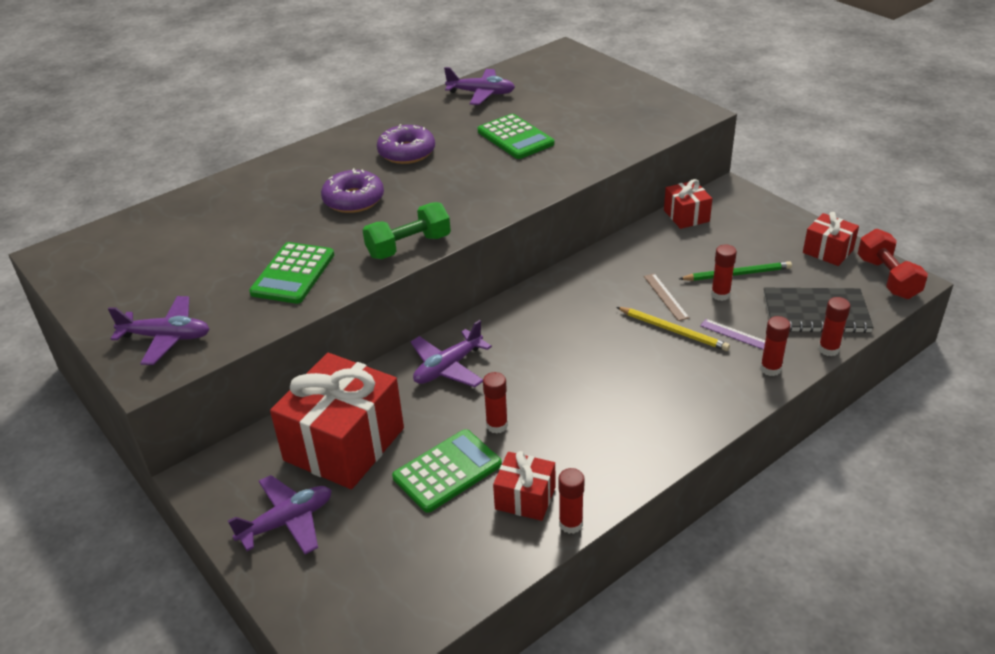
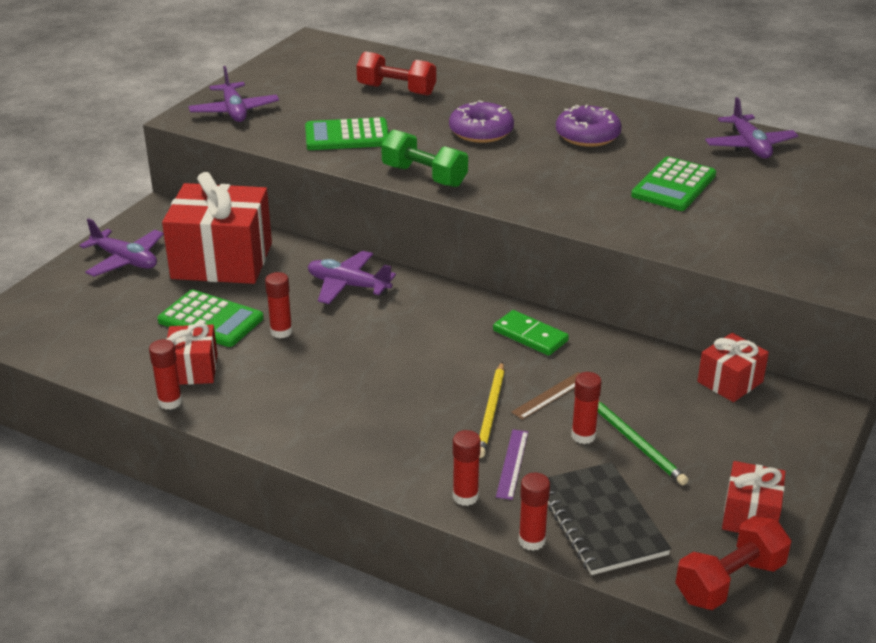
camera: 65 degrees right, 5 degrees down
(226, 226) = (396, 90): none -> red dumbbell
(584, 286) = (530, 336): none -> green domino

